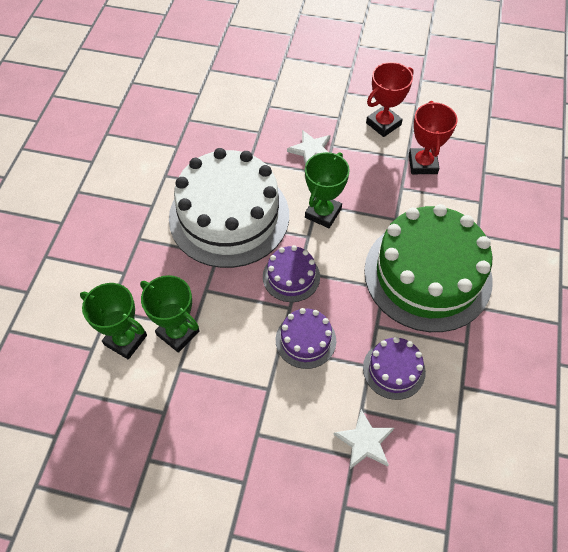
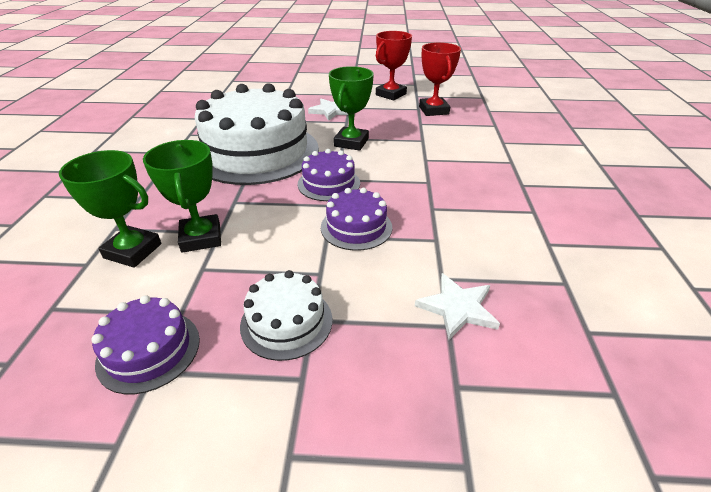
camera: 10 degrees left, 20 degrees down
(178, 333) = (201, 238): green trophy -> green trophy turned 45 degrees clockwise
(238, 433) = (286, 322): none -> white cake
(394, 369) = (465, 239): purple cake -> purple cake (149, 350)
(427, 275) = (469, 169): green cake -> none

